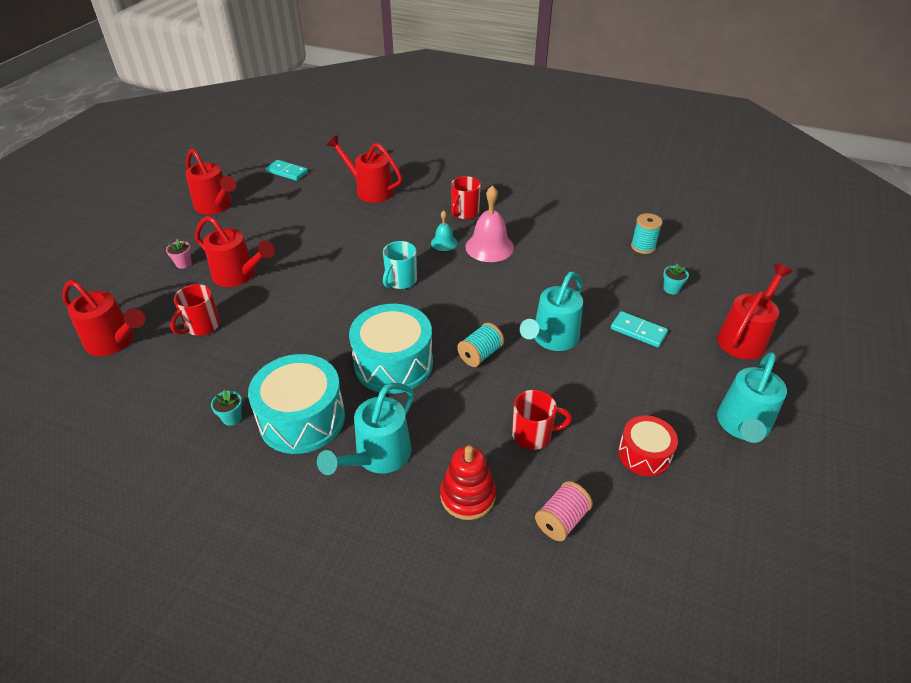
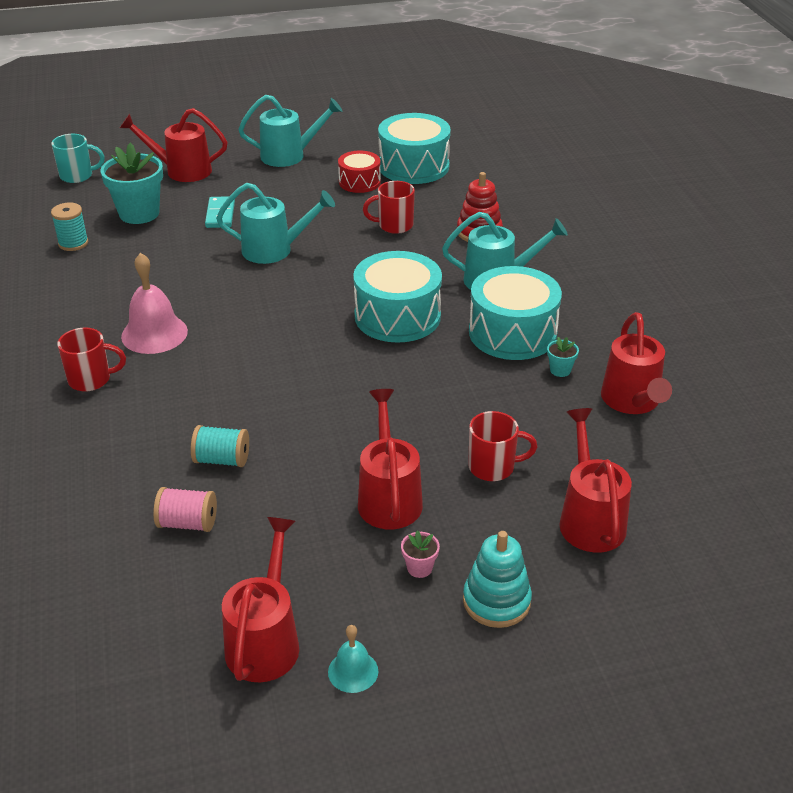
camera: 125 degrees left, 5 degrees down
(130, 277) = (496, 601): none -> turquoise stacking toy
(287, 172) = (97, 623): turquoise domino -> none
(369, 190) = (91, 491): red watering can -> red watering can (632, 402)
(400, 281) = (275, 366): turquoise mug -> turquoise mug (77, 176)
(444, 243) = (173, 368): turquoise bell -> turquoise bell (353, 671)
(480, 354) = (334, 277): turquoise spool -> turquoise spool (222, 460)
(533, 435) = (394, 225): red mug -> red mug turned 60 degrees counterclockwise
(561, 520) = (451, 195): pink spool -> pink spool (188, 523)
(655, 525) = (413, 166): none -> turquoise drum
(671, 289) = (139, 213): turquoise flower pot -> turquoise flower pot, size x2.31

